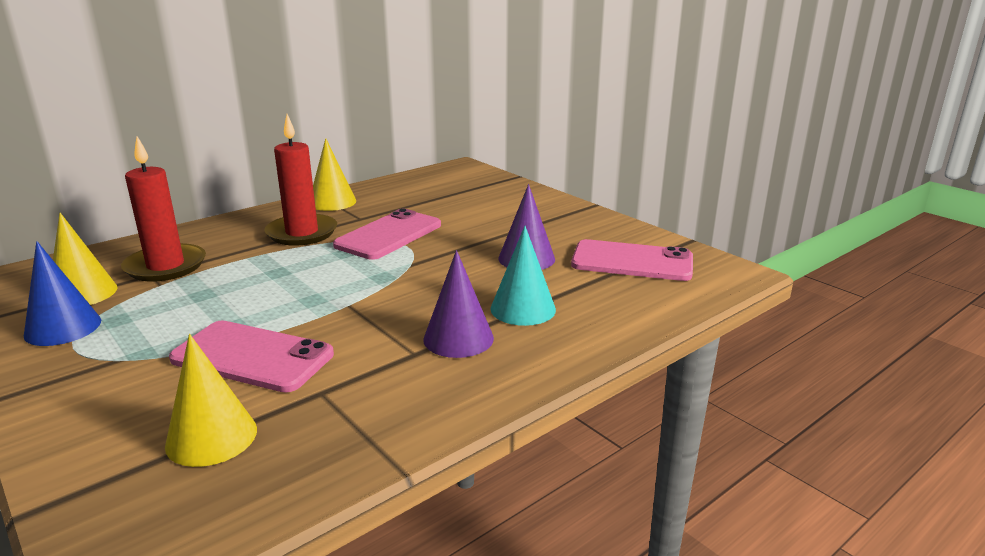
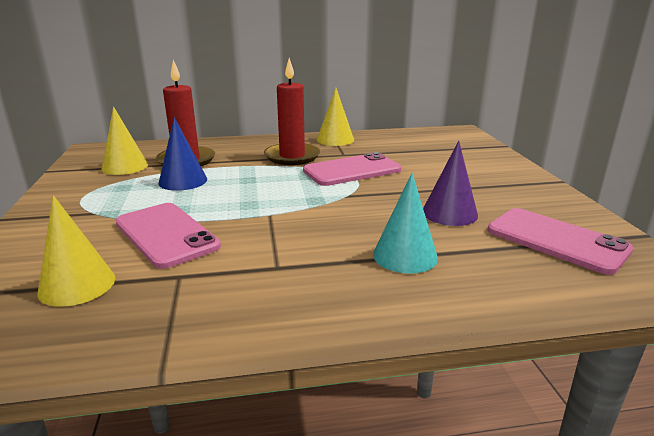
camera: 30 degrees right, 0 degrees up
(63, 328) = (91, 185): blue cone -> blue cone (183, 181)
(458, 338) = (324, 265): purple cone -> none

